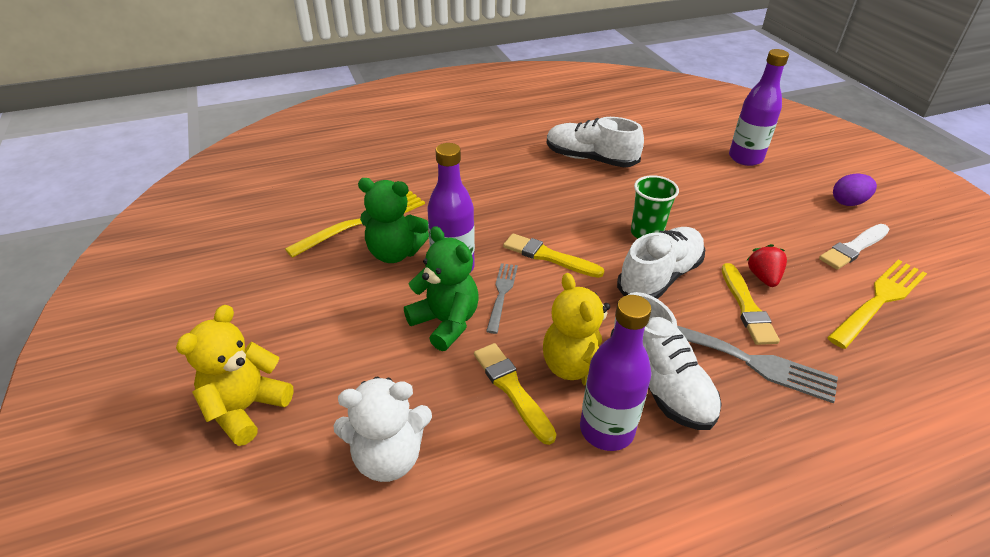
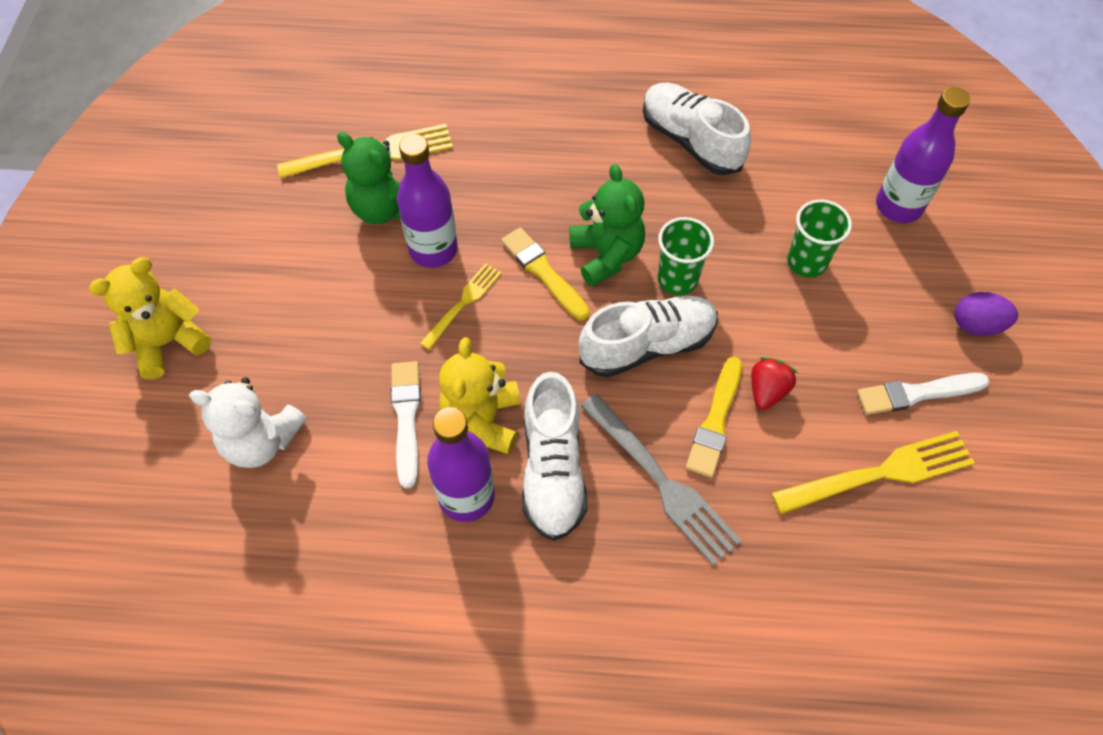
camera: 25 degrees right, 20 degrees up
(445, 322) = (387, 317): green teddy bear -> green teddy bear (606, 255)
(502, 294) = (463, 303): grey fork -> yellow fork
(512, 389) = (406, 418): yellow brush -> white brush
(719, 200) = (806, 262): none -> green cup

